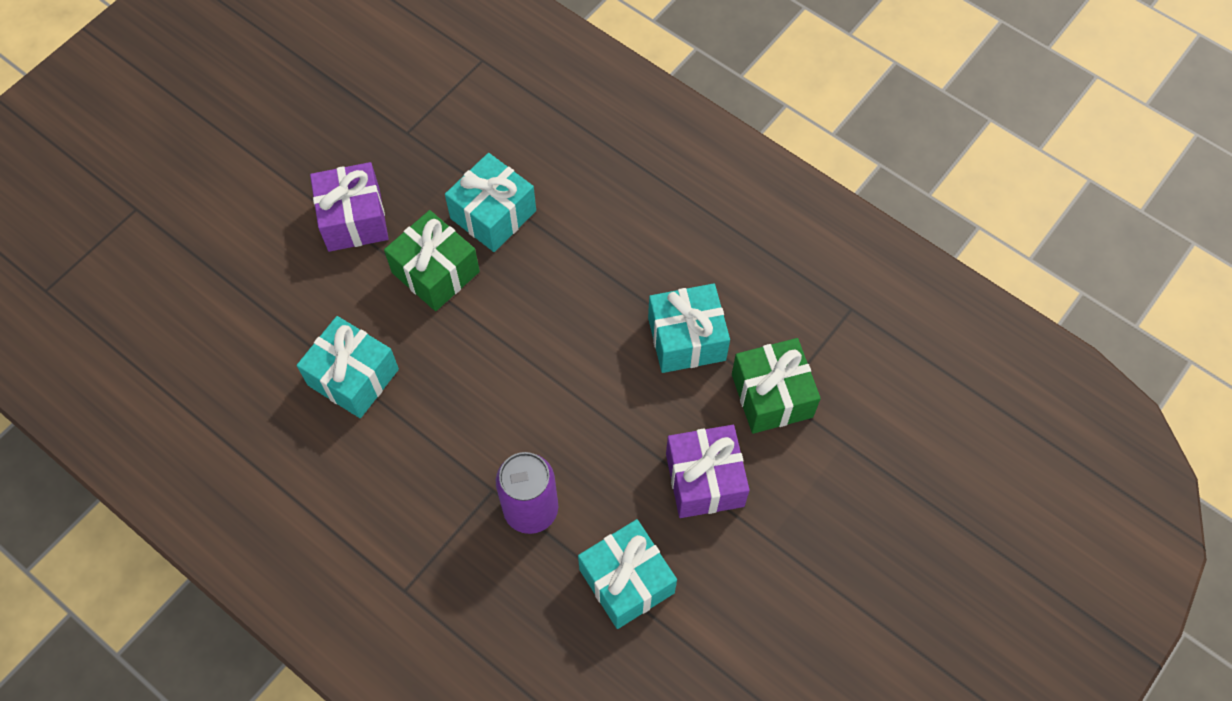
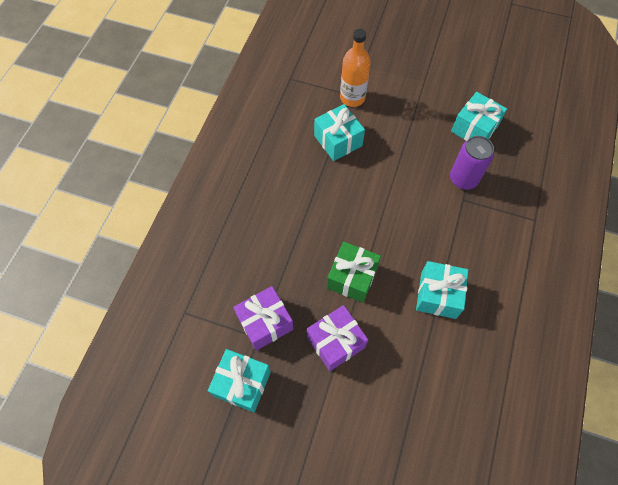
camera: 110 degrees left, 0 degrees up
(493, 214) = (300, 261): turquoise gift -> turquoise gift (242, 383)
(704, 480) = (409, 112): purple gift -> purple gift (265, 323)
(772, 395) = (352, 98): green gift -> orange bottle

